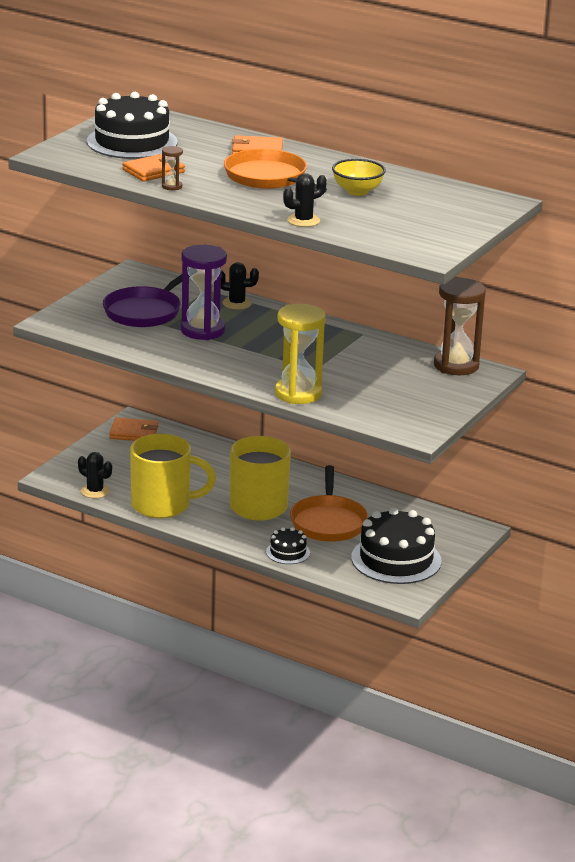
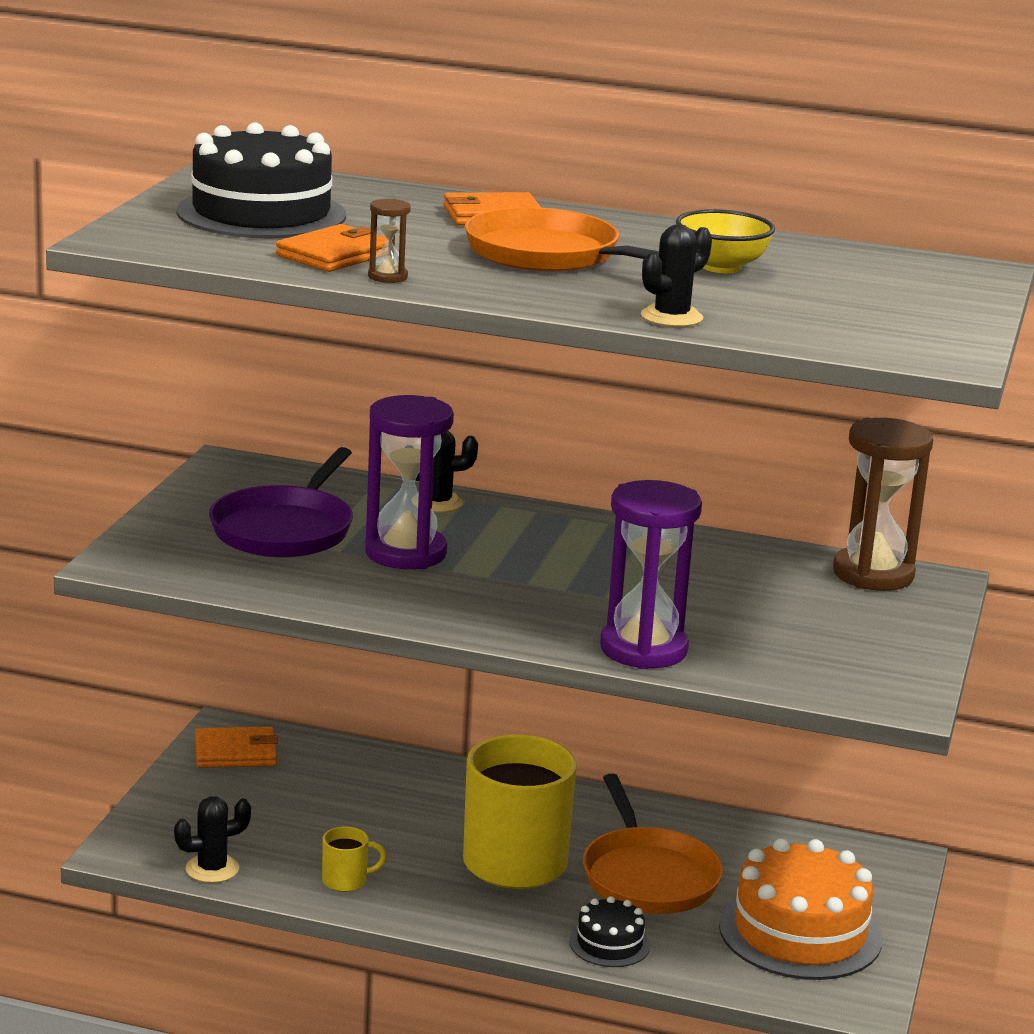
camera: 15 degrees left, 5 degrees down
(95, 491) = (212, 869): black cactus -> black cactus turned 45 degrees counterclockwise
(163, 505) = (346, 881): yellow mug -> yellow mug, size x0.41
(298, 393) = (643, 649): yellow hourglass -> purple hourglass
(396, 559) = (800, 932): black cake -> orange cake

